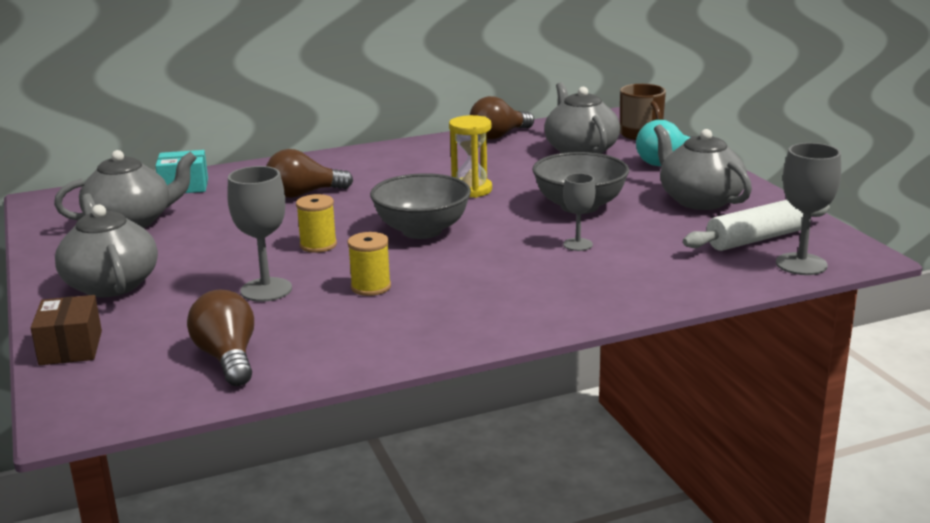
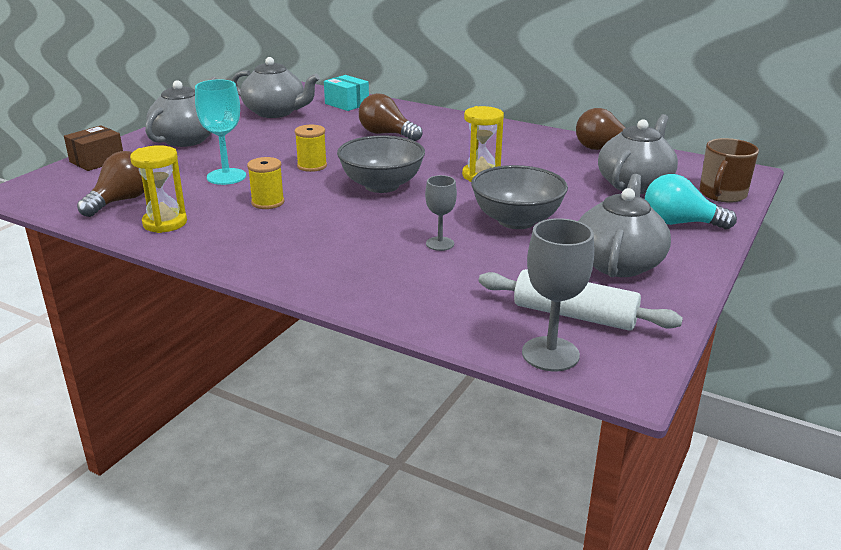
camera: 50 degrees right, 5 degrees up
(266, 290) = (226, 176): grey goblet -> turquoise goblet
(333, 347) = (165, 223): none -> yellow hourglass

